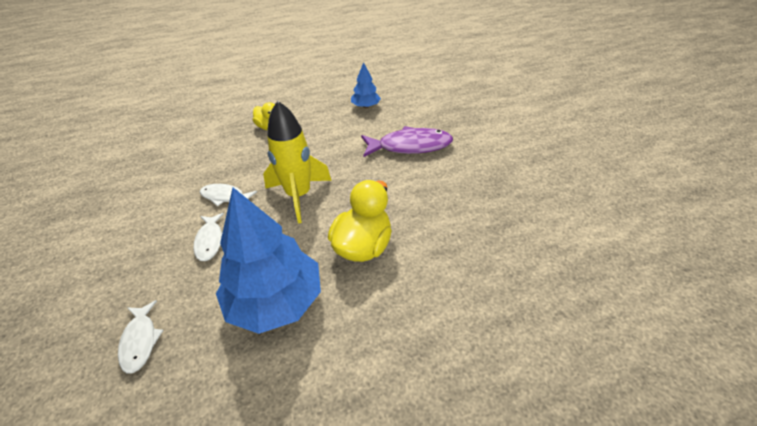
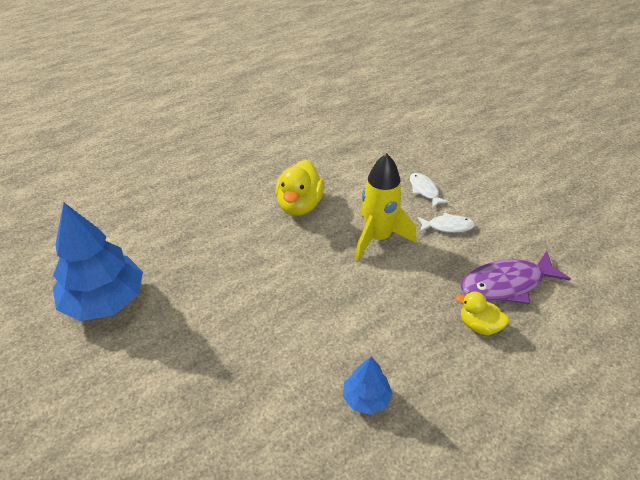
camera: 165 degrees right, 0 degrees up
(140, 341) = (414, 137): white fish -> none
(275, 301) = (347, 165): blue tree -> blue tree (104, 300)
(410, 146) = (279, 322): purple fish -> purple fish (506, 284)

